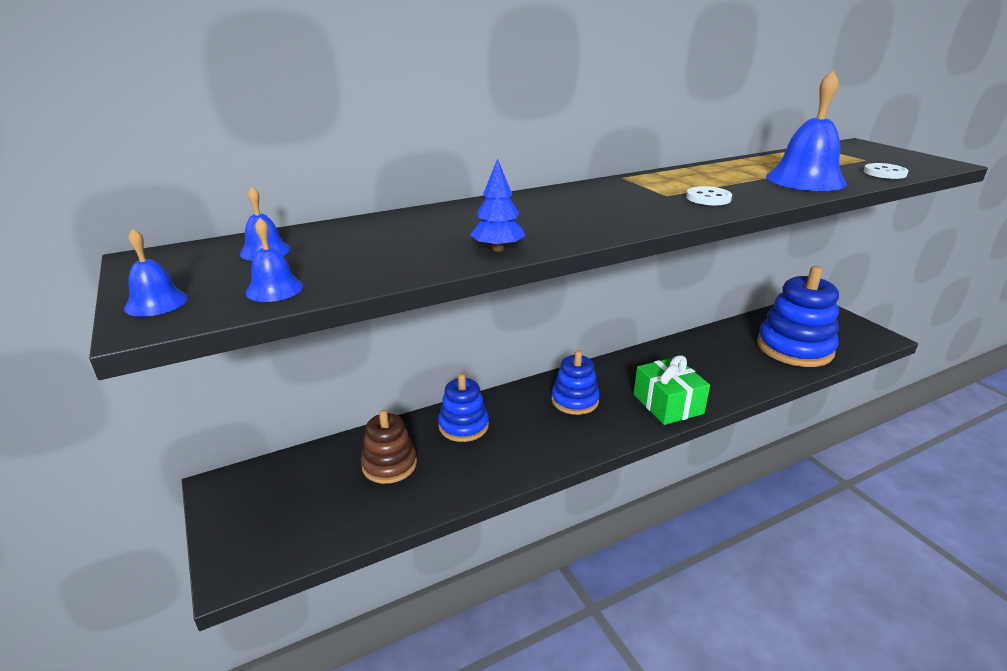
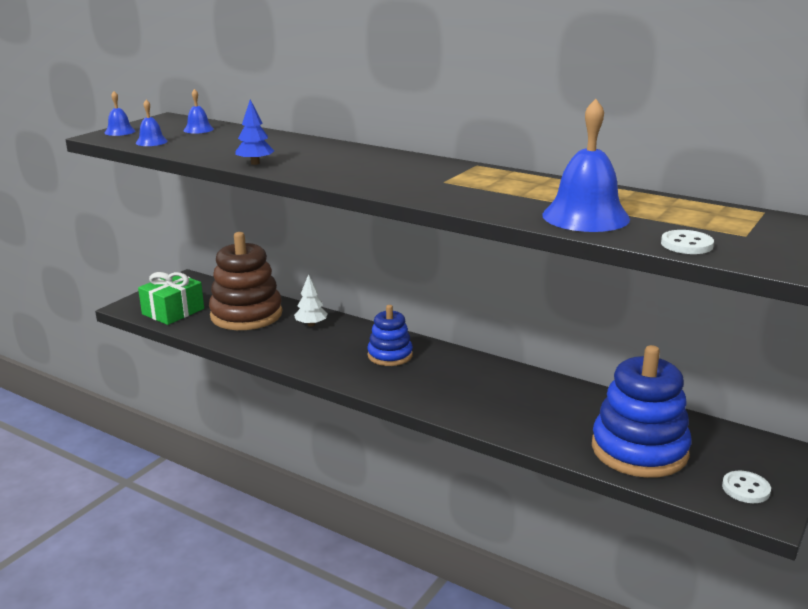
camera: 60 degrees right, 5 degrees down
(389, 465) = (246, 315): brown stacking toy -> brown stacking toy, size x1.74
(463, 426) = (311, 324): blue stacking toy -> white tree
(668, 404) = (431, 396): green gift -> green gift (173, 311)
(708, 198) = (454, 193): white button -> white button (745, 489)

